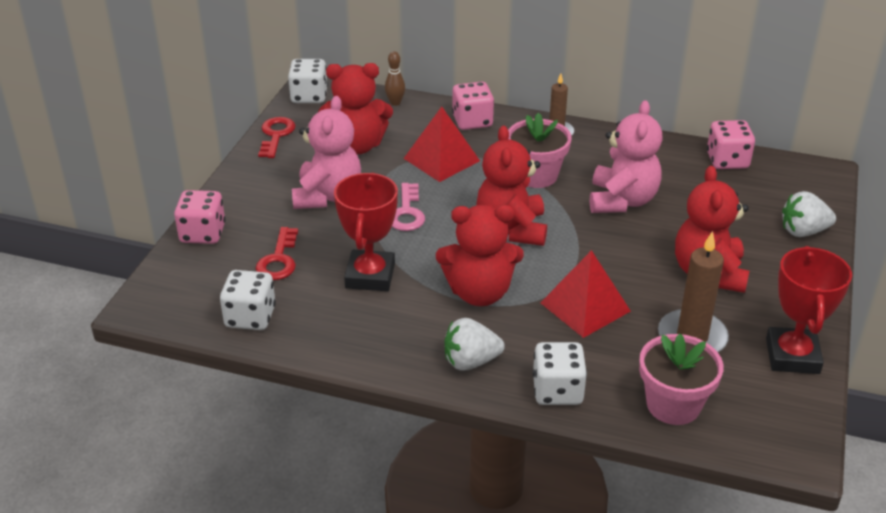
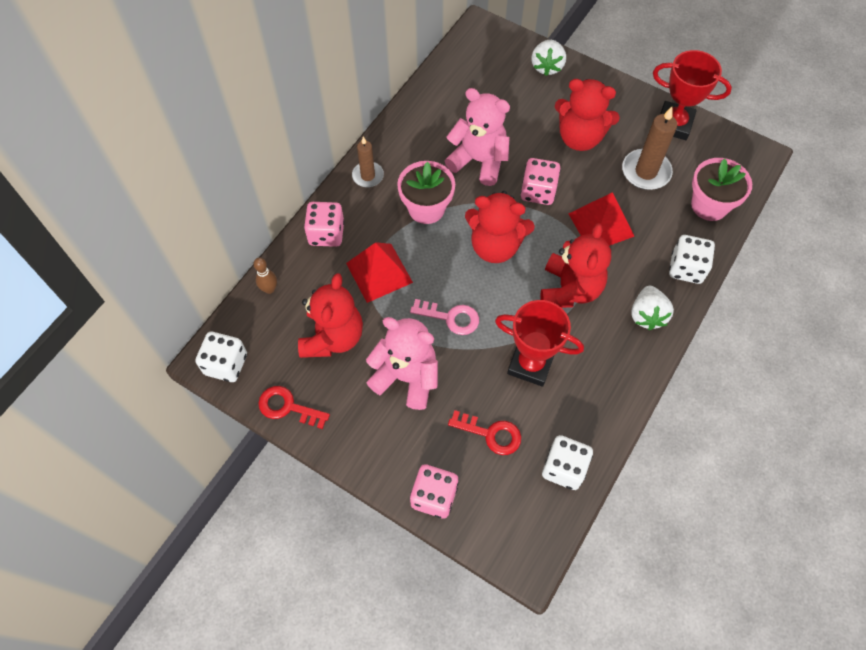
camera: 75 degrees left, 25 degrees up
(727, 161) = (447, 77): pink dice -> pink dice (538, 191)

